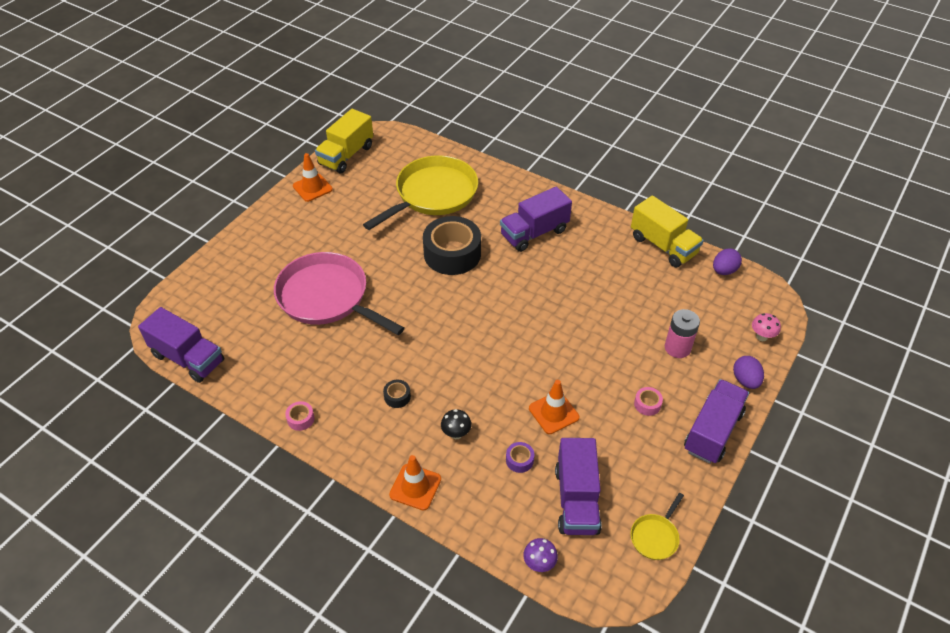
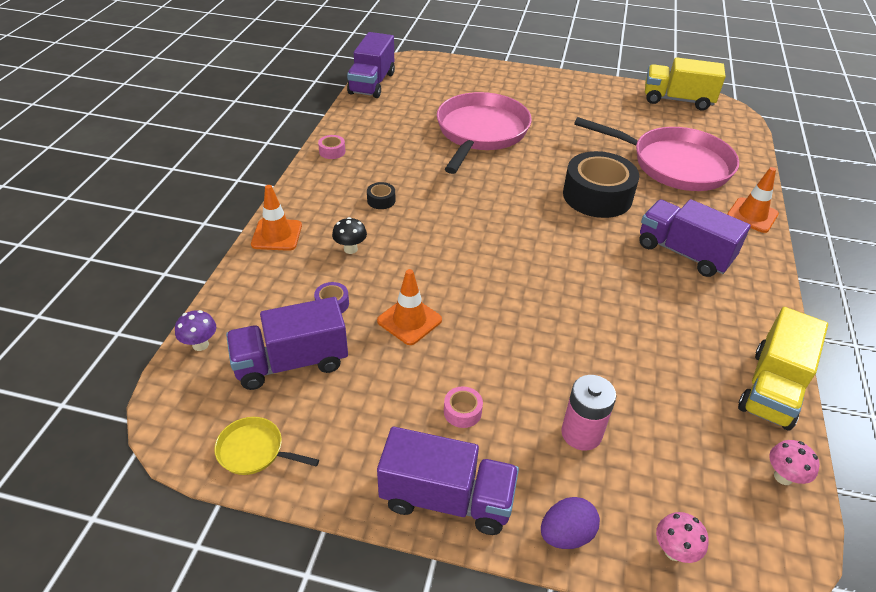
camera: 70 degrees right, 5 degrees down
(312, 188) = (614, 92): orange traffic cone -> orange traffic cone (752, 215)
(433, 194) = (674, 164): yellow pan -> pink pan
(724, 271) = (783, 477): purple egg -> pink mushroom

